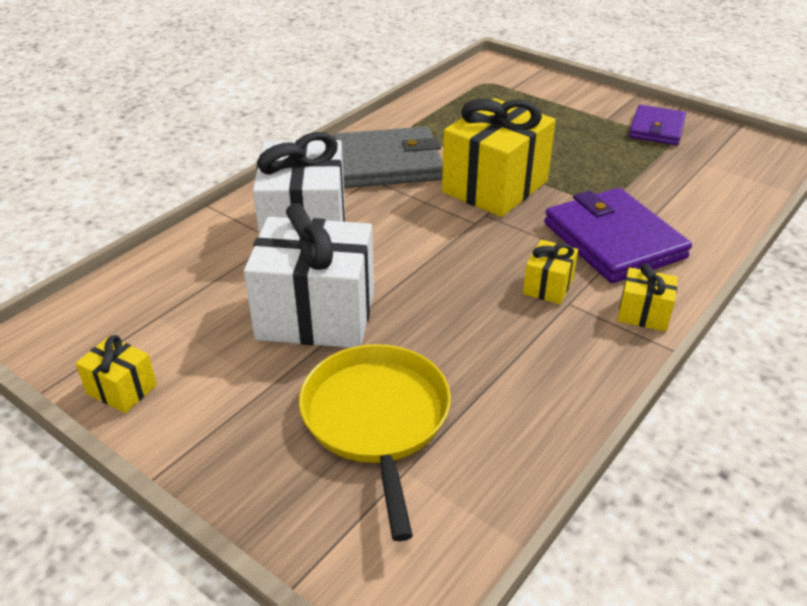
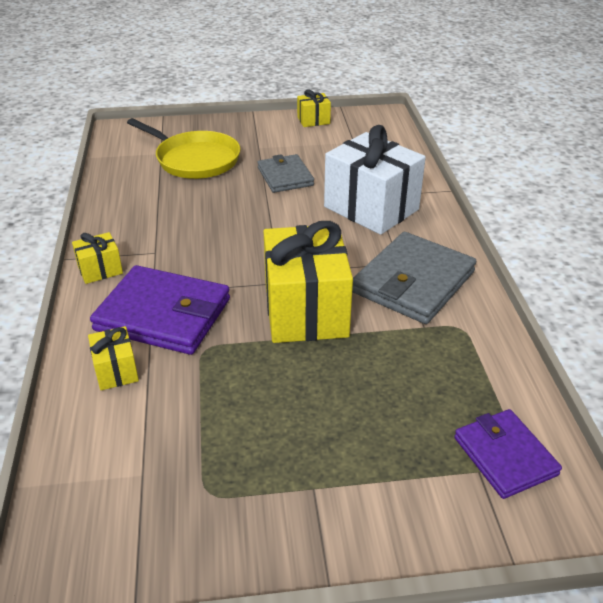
camera: 135 degrees right, 0 degrees up
(316, 315) = (285, 176): white gift -> grey wallet
(548, 286) = (178, 255): yellow gift -> yellow gift (116, 371)
(656, 129) = (239, 509): purple wallet -> purple wallet (505, 456)

